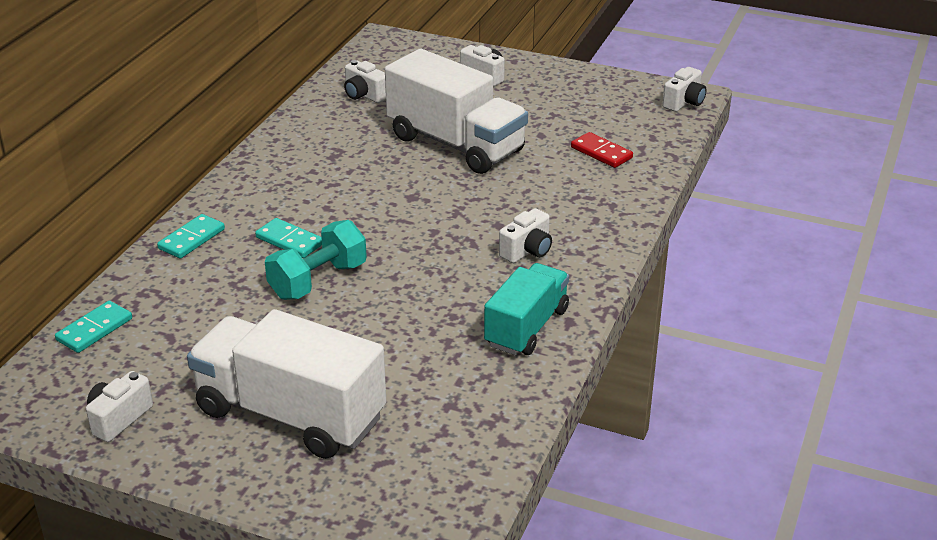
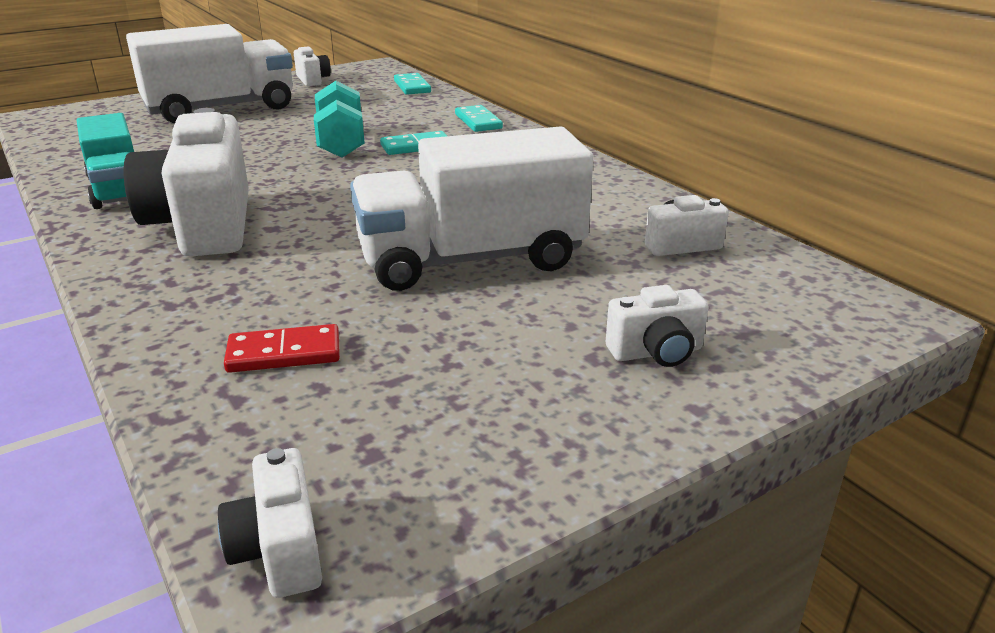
camera: 125 degrees right, 5 degrees down
(527, 251) = (204, 225): white camera -> white camera, size x2.15

